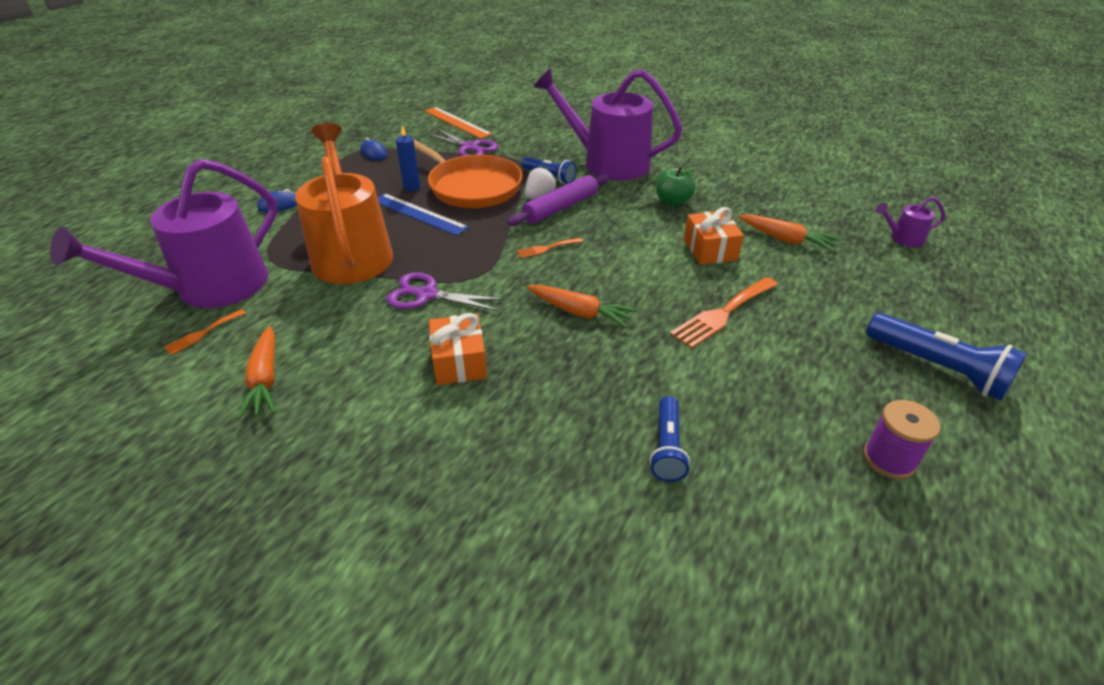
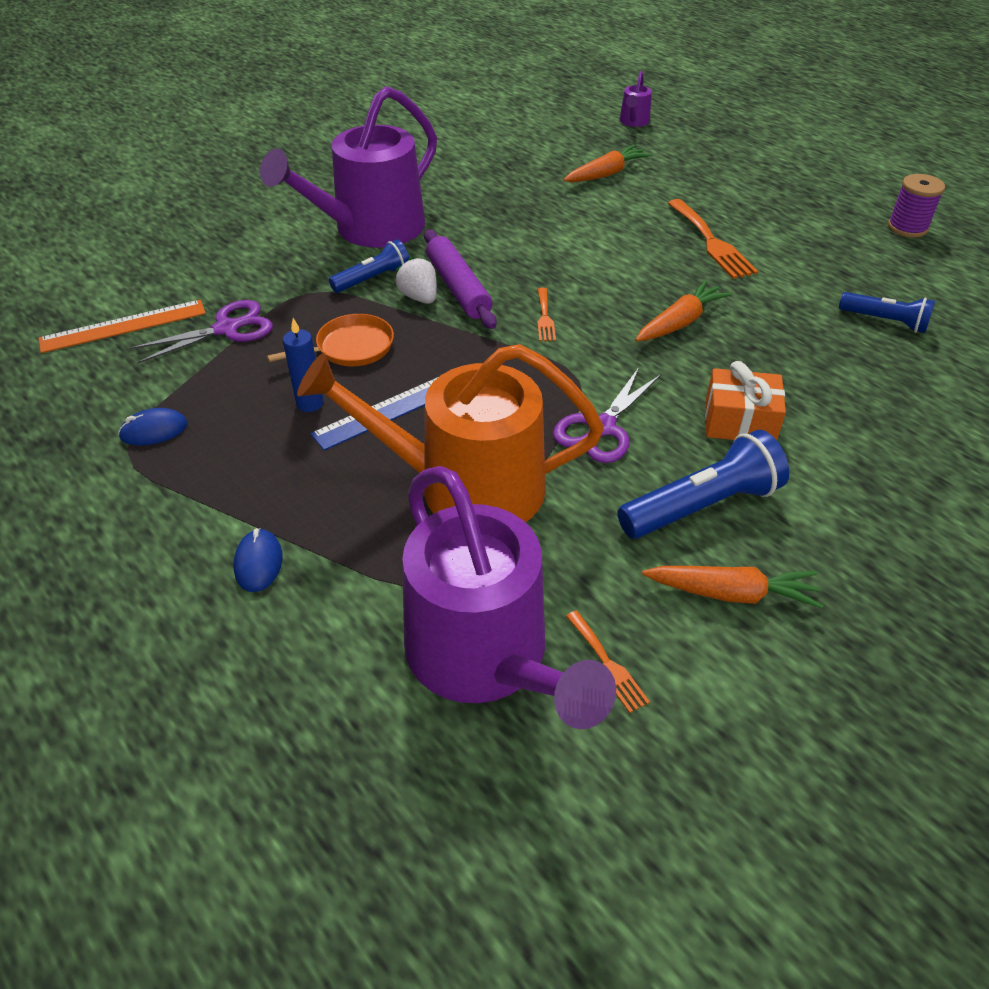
camera: 70 degrees left, 5 degrees up
(471, 186) = (350, 348): orange pan -> orange pan, size x0.55
(672, 202) = (495, 212): green apple -> none
(710, 249) = (602, 218): orange gift -> none
(937, 368) = (812, 173): blue flashlight -> blue flashlight (702, 506)

